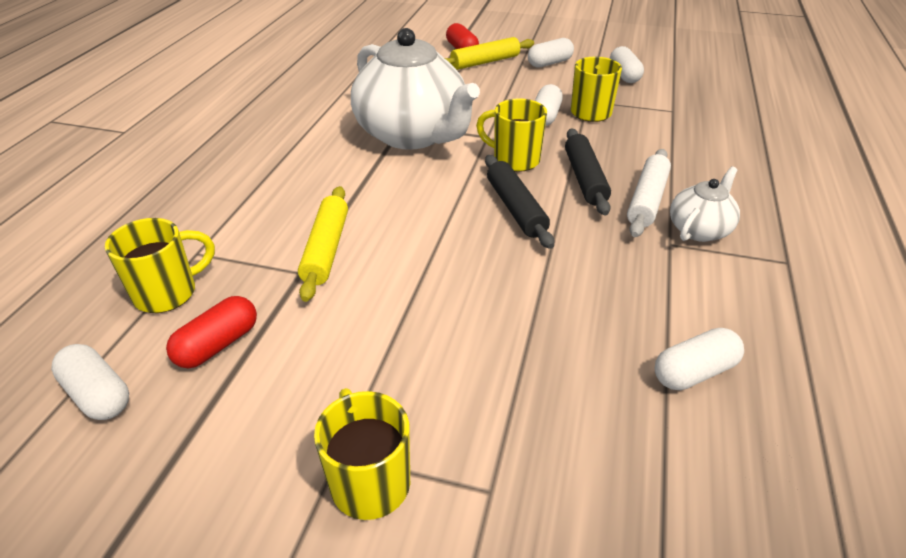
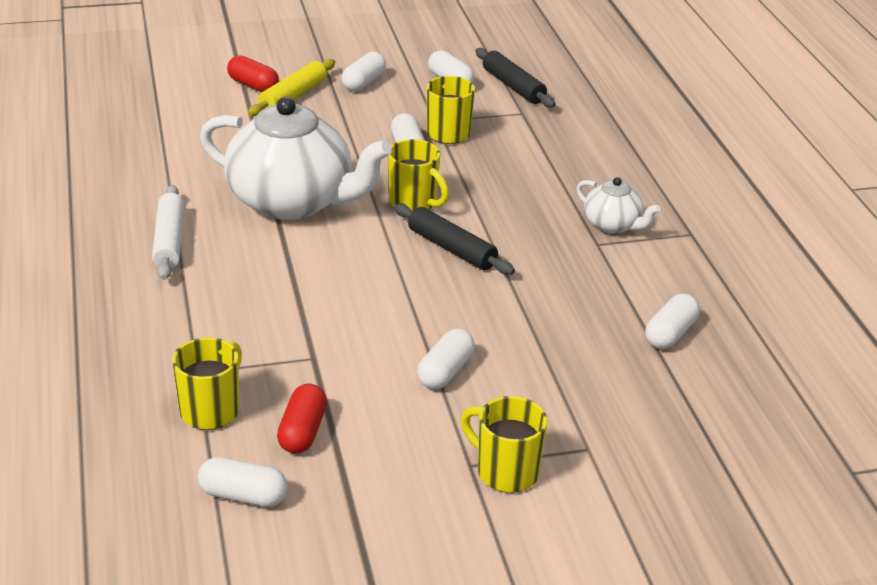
camera: 30 degrees left, 5 degrees down
(326, 249) = (316, 332): yellow rolling pin -> none
(407, 330) = (445, 372): none -> white capsule
(514, 160) = (414, 202): yellow mug -> yellow mug turned 135 degrees counterclockwise
(584, 178) = (490, 204): black rolling pin -> black rolling pin (513, 86)
(647, 200) = (556, 210): white rolling pin -> white rolling pin (169, 241)
(699, 229) = (613, 225): white teapot -> white teapot turned 120 degrees clockwise

